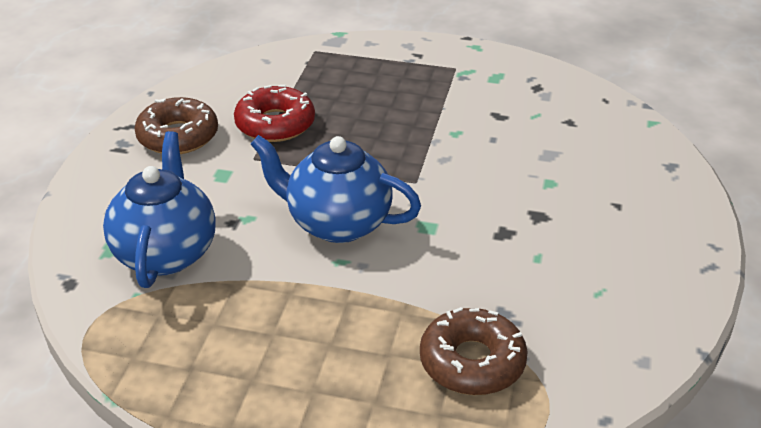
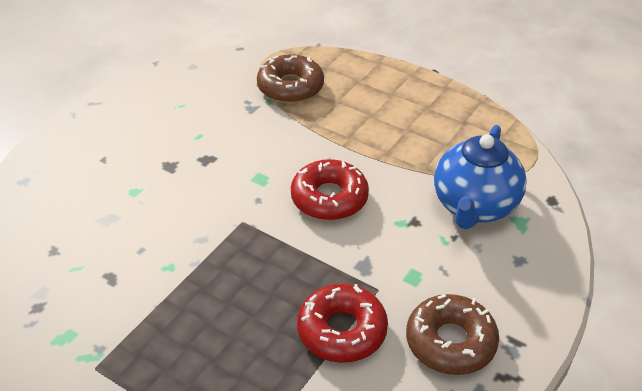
camera: 160 degrees left, 5 degrees up
(337, 223) = (329, 198): blue teapot -> red donut

